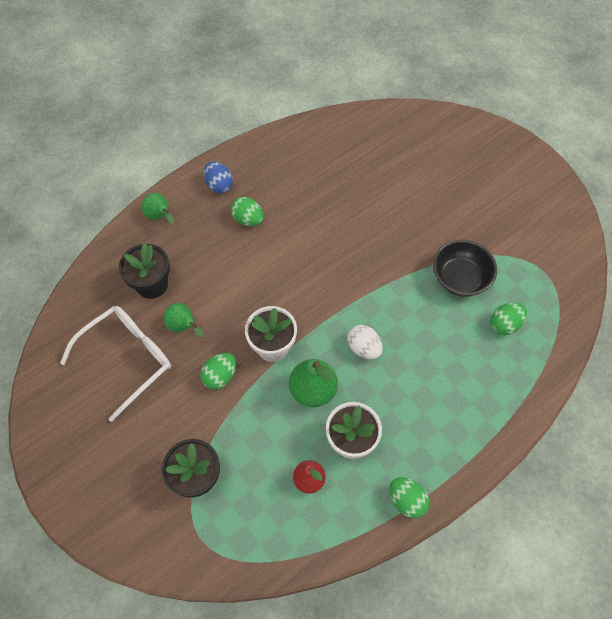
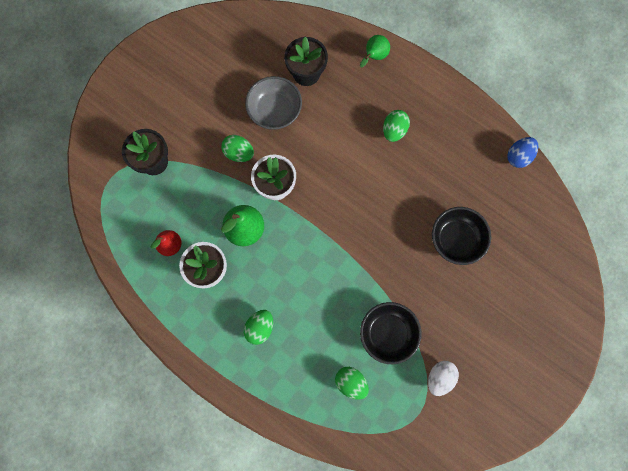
camera: 75 degrees right, 15 degrees up
(127, 359) = (235, 78): white glasses -> none
(184, 326) = (275, 111): green pear -> grey bowl
(219, 185) = (423, 94): blue egg -> blue egg (518, 156)
(363, 348) = (294, 262): white egg -> white egg (439, 377)
(378, 196) = (456, 239): none -> black bowl
(407, 500) = (171, 325): green egg -> green egg (260, 328)

